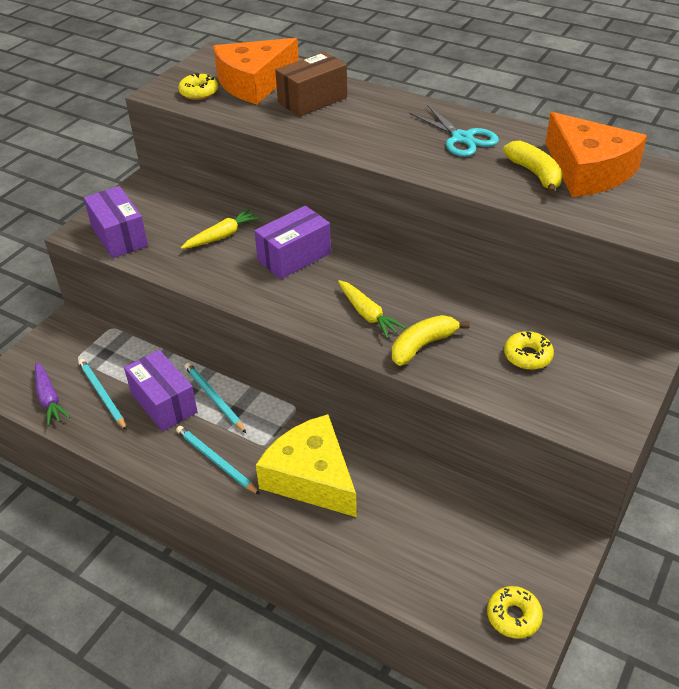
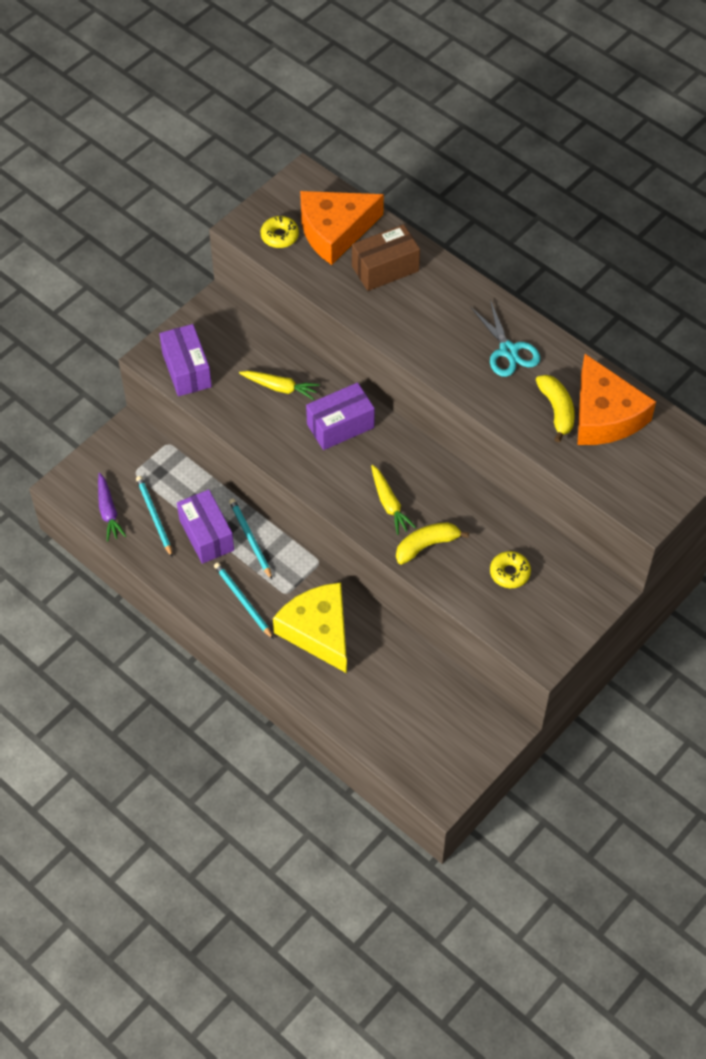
camera: 10 degrees right, 15 degrees up
(222, 236) = (280, 387): yellow carrot -> yellow carrot turned 45 degrees clockwise
(513, 616) = (443, 775): yellow donut -> none

